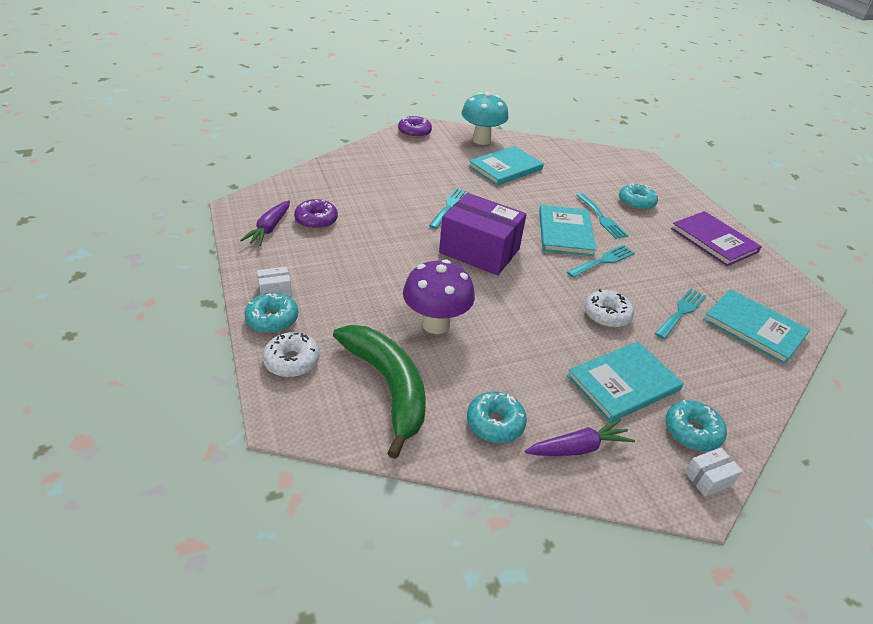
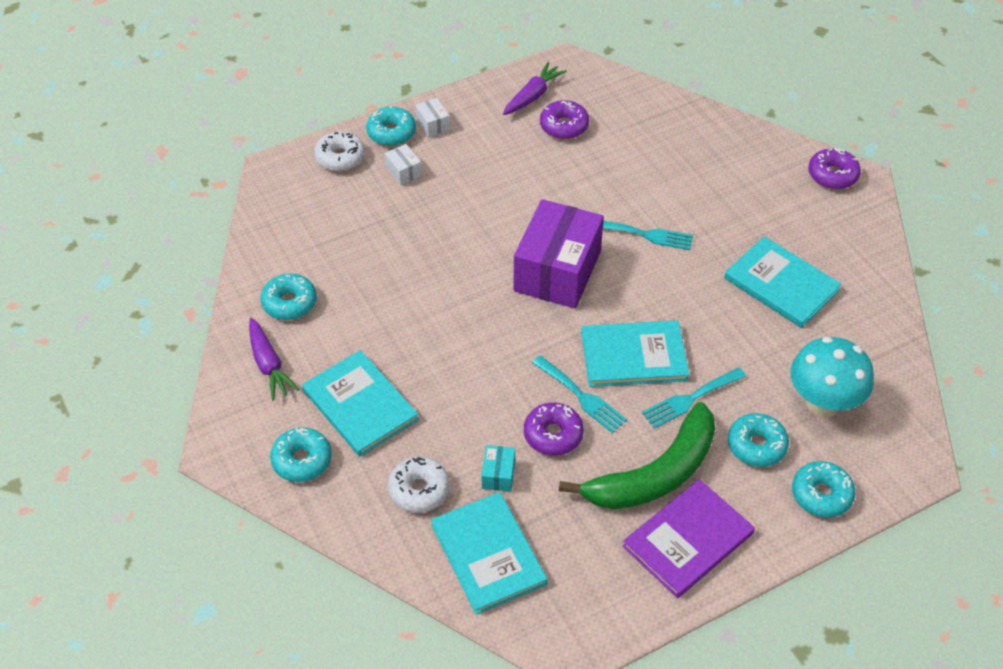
camera: 85 degrees right, 10 degrees up
(269, 229) = (533, 96): purple carrot -> purple carrot turned 120 degrees clockwise
(388, 386) = (321, 225): green banana -> green banana (654, 474)
(435, 324) = (414, 247): purple mushroom -> none
(481, 140) = (854, 251): turquoise mushroom -> turquoise mushroom (822, 404)
(607, 315) = (470, 395): white donut -> white donut (419, 490)
(640, 279) = (553, 434): none -> purple donut
(668, 190) = (821, 494): none -> turquoise donut
(681, 312) = (498, 474): turquoise fork -> turquoise box
(708, 478) = (244, 466): white box -> white box (403, 171)
(754, 327) = (488, 554): turquoise book -> turquoise book turned 60 degrees counterclockwise

